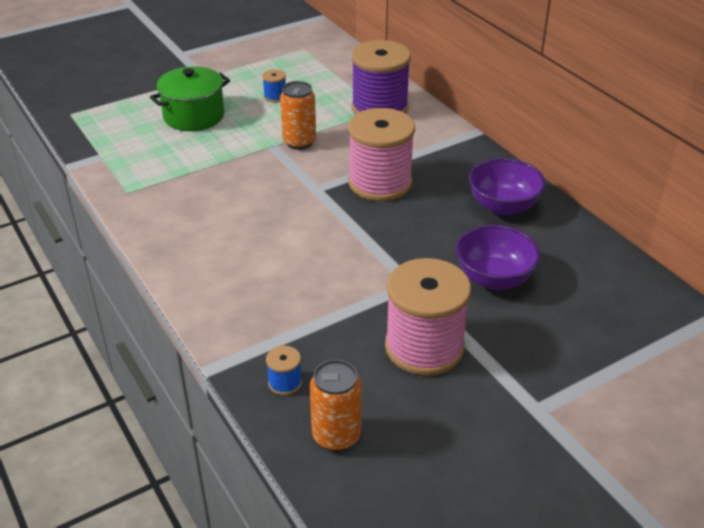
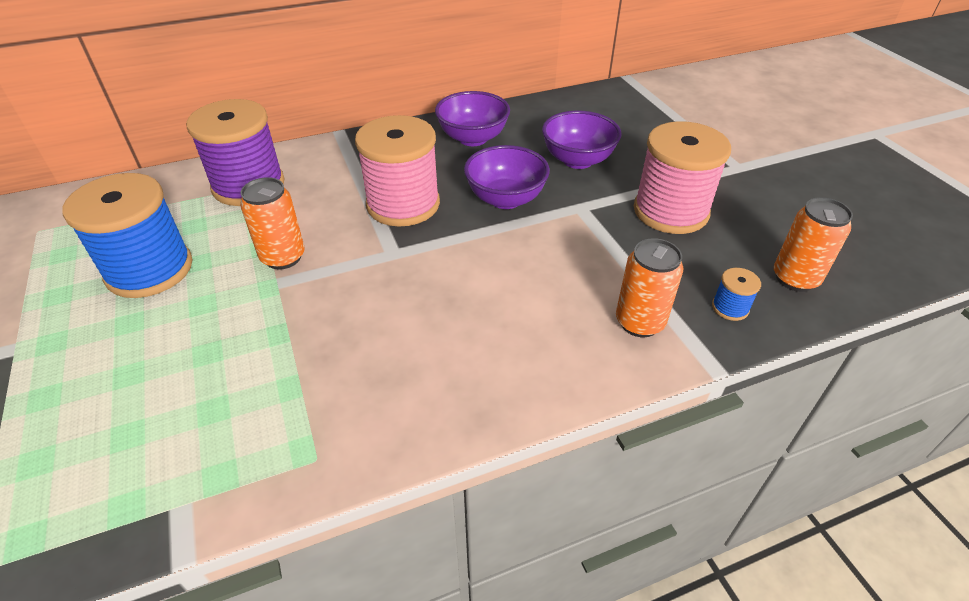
camera: 80 degrees left, 5 degrees up
(194, 116) = (136, 364): green pot -> none
(258, 324) = (639, 322): none -> orange can
(275, 96) = (149, 270): blue spool -> blue spool, size x2.42
(407, 237) = (505, 199): none -> purple bowl

